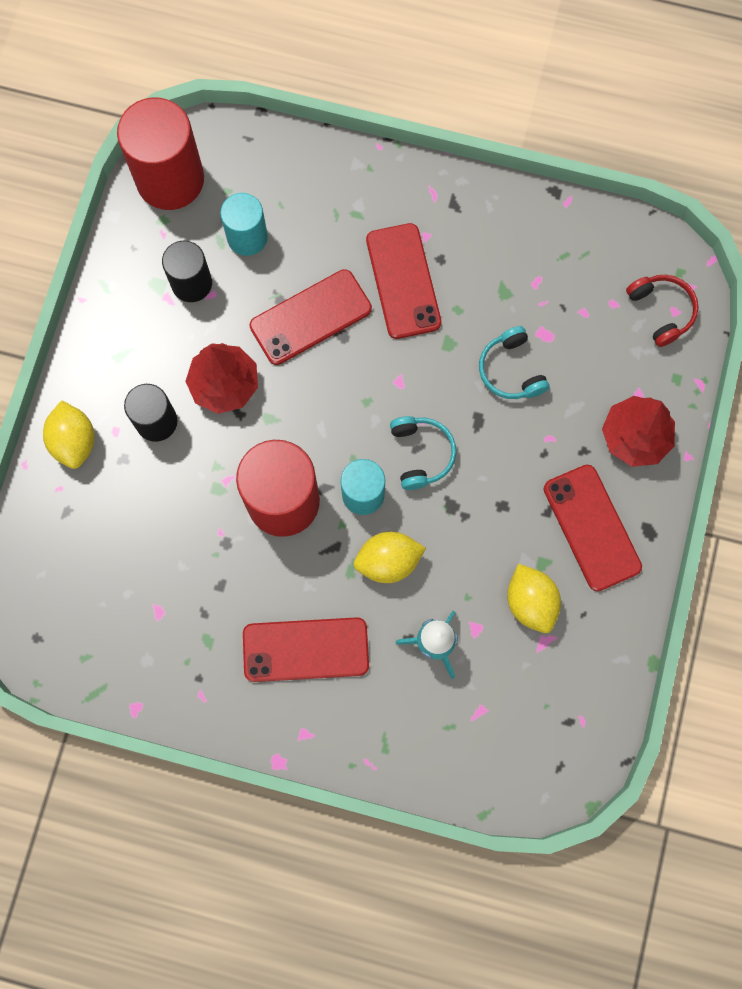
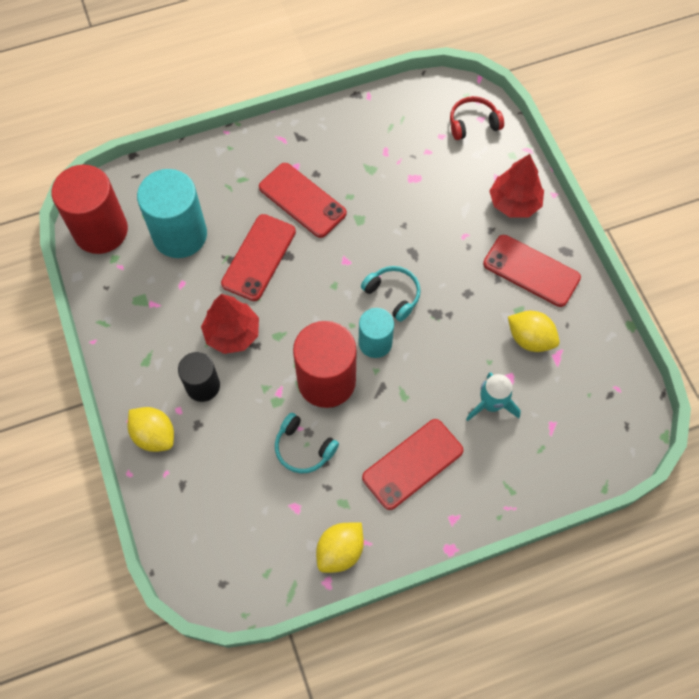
camera: 35 degrees left, 10 degrees down
(191, 283) = (163, 285): black cylinder -> none
(247, 237) = (180, 235): turquoise cylinder -> turquoise cylinder, size x1.70
(388, 561) = (423, 373): yellow lemon -> yellow lemon (340, 551)
(510, 370) = (410, 211): turquoise headphones -> turquoise headphones (303, 448)
(661, 311) = (473, 123): red headphones -> red headphones turned 45 degrees counterclockwise

